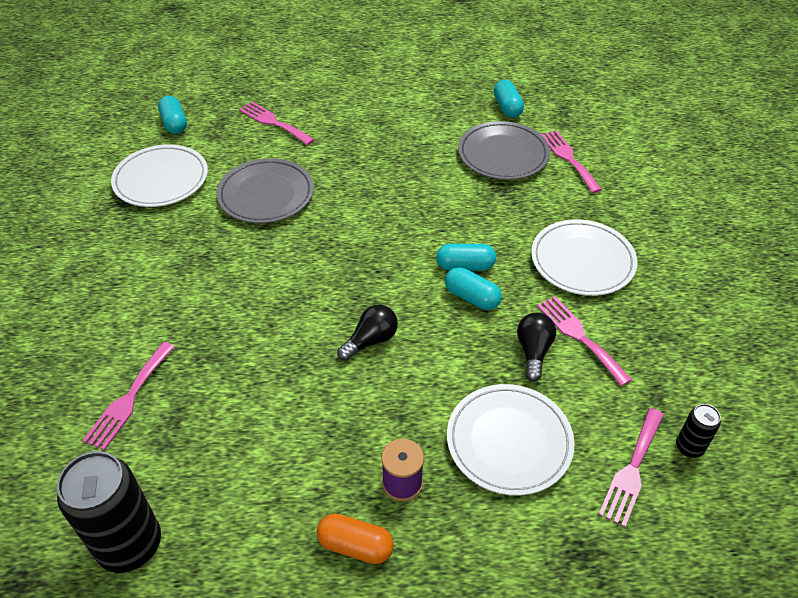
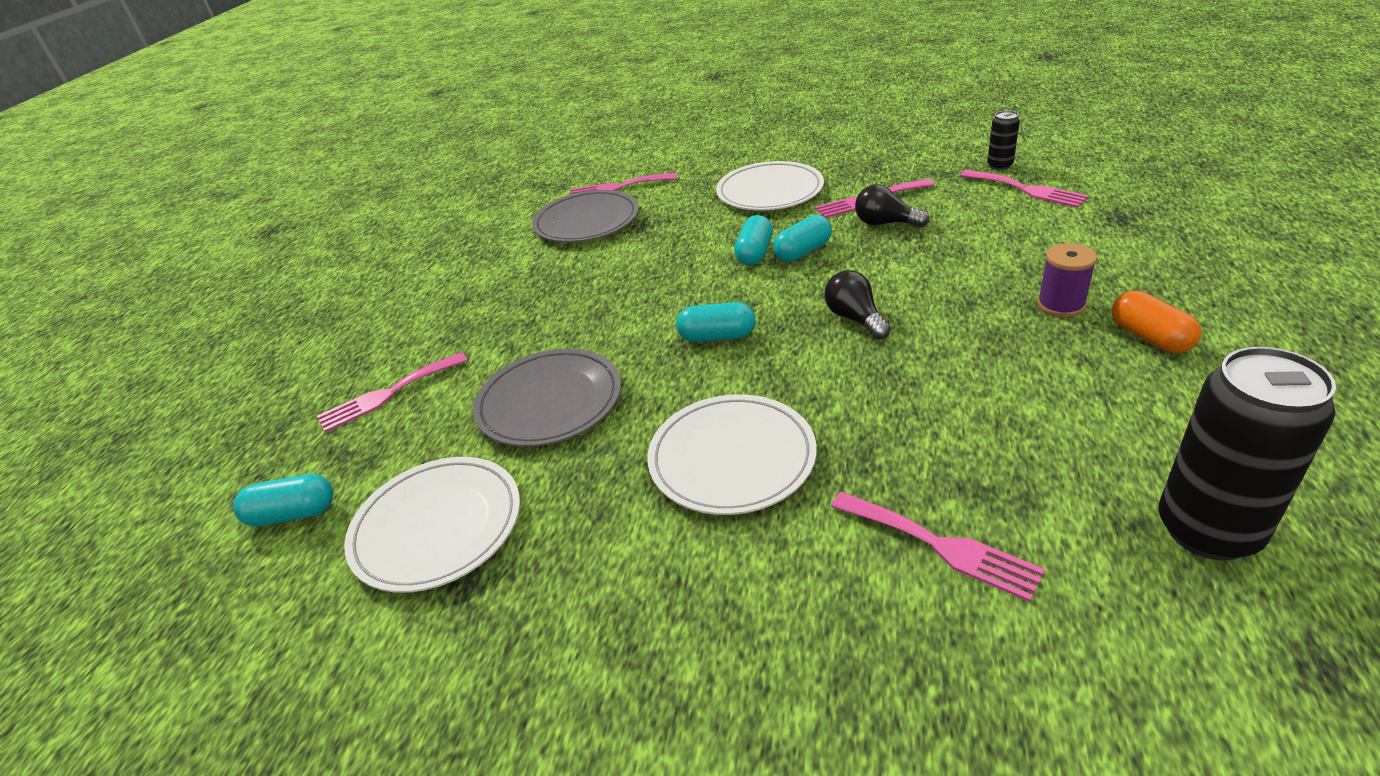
camera: 70 degrees left, 10 degrees down
(355, 546) = (1149, 337): orange capsule -> orange capsule turned 60 degrees counterclockwise
(507, 107) = (508, 214): turquoise capsule -> turquoise capsule (717, 336)
(509, 441) = (1000, 243): white plate -> white plate (732, 458)

